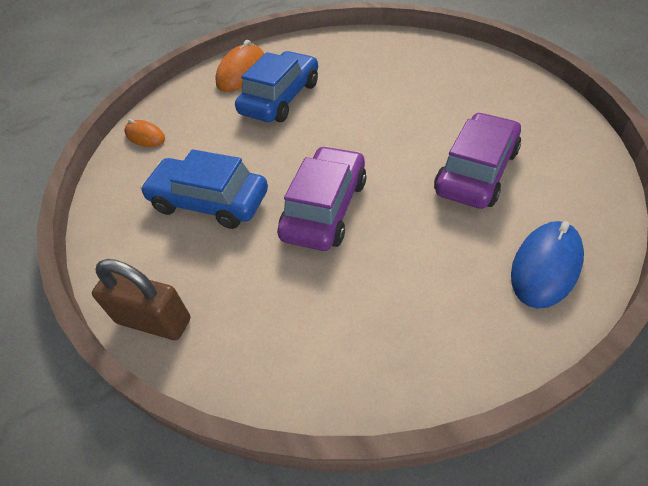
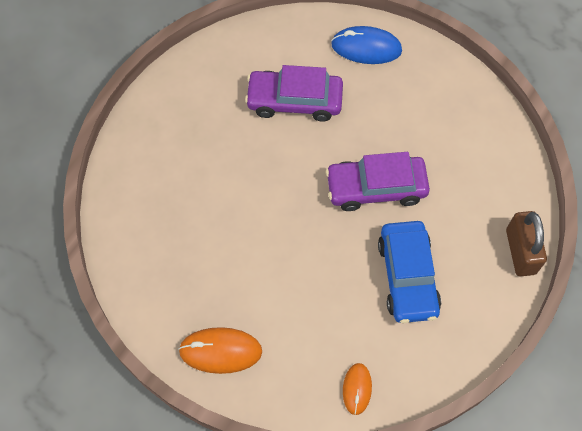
camera: 120 degrees left, 15 degrees up
(280, 98) = (253, 287): blue car -> none

